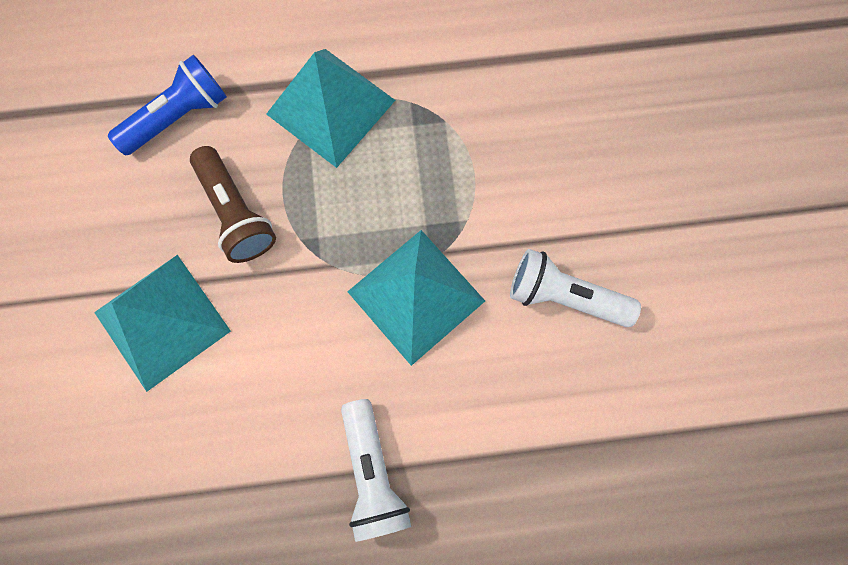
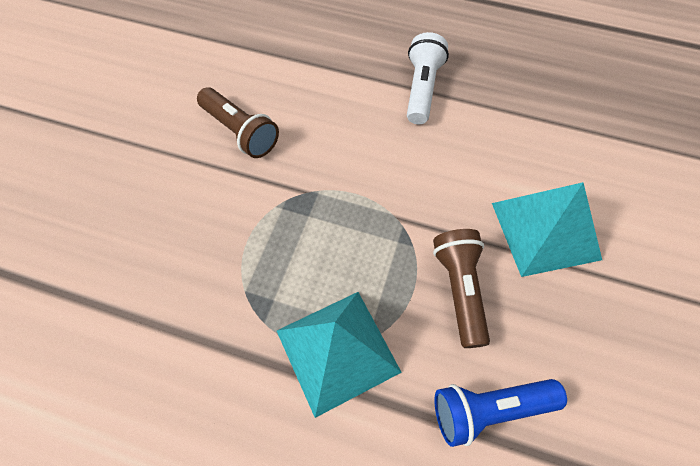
camera: 155 degrees left, 15 degrees down
(416, 296) = (342, 171): turquoise pyramid -> none
(564, 295) = (240, 132): white flashlight -> brown flashlight

